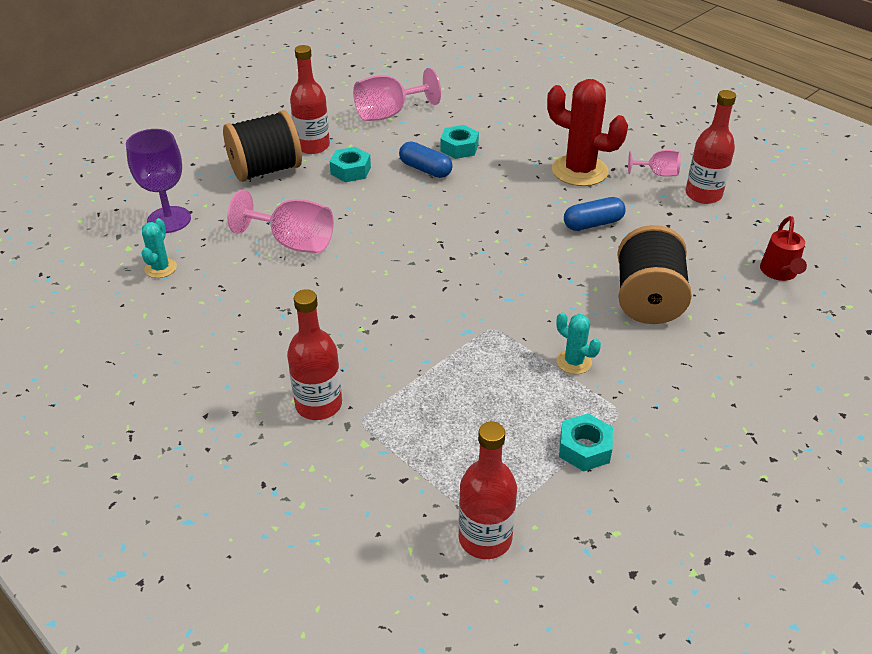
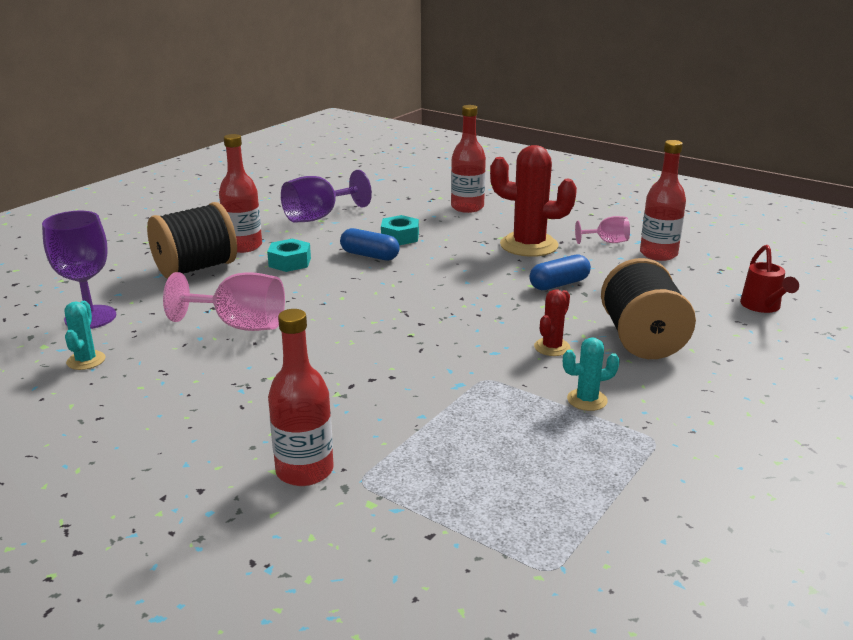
camera: 10 degrees left, 15 degrees down
(389, 114) = (319, 217): pink goblet -> purple goblet
(485, 538) = (551, 586): red bottle -> red bottle (467, 207)
(562, 299) = (552, 347): none -> red cactus
(574, 362) = (587, 400): turquoise cactus -> turquoise cactus turned 45 degrees counterclockwise
(584, 448) = (632, 479): turquoise nut -> none

